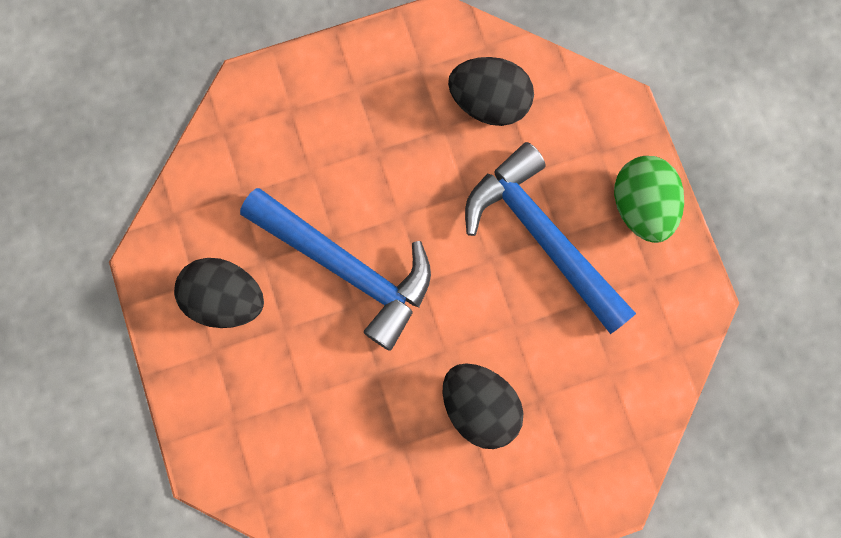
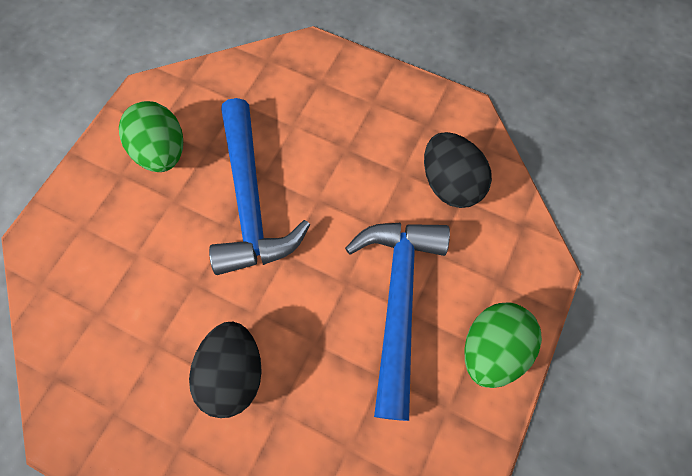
camera: 45 degrees right, 10 degrees down
(226, 299) = (162, 152): black egg -> green egg

